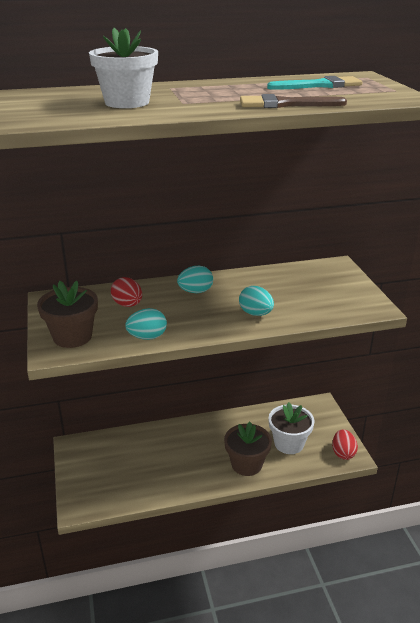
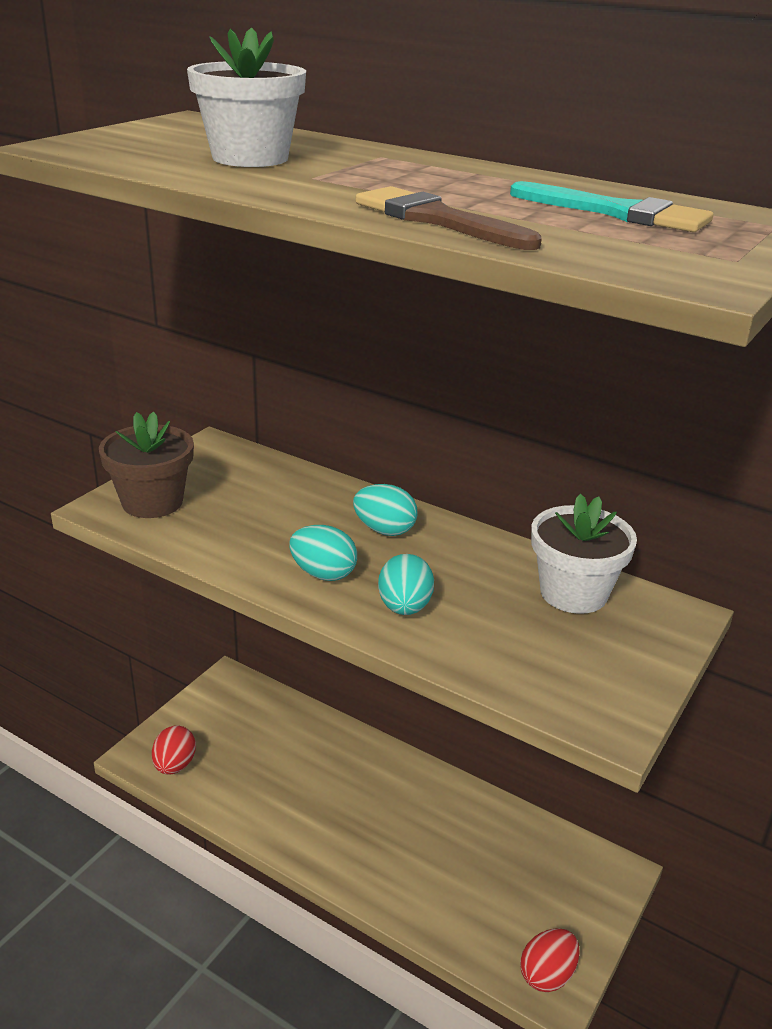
camera: 45 degrees right, 0 degrees up
(127, 304) = (275, 499): red egg -> red egg (174, 765)
(147, 337) = (220, 552): turquoise egg -> turquoise egg (323, 574)
(246, 464) = (385, 867): brown flower pot -> none
(289, 443) = (484, 889): white flower pot -> white flower pot (573, 593)

